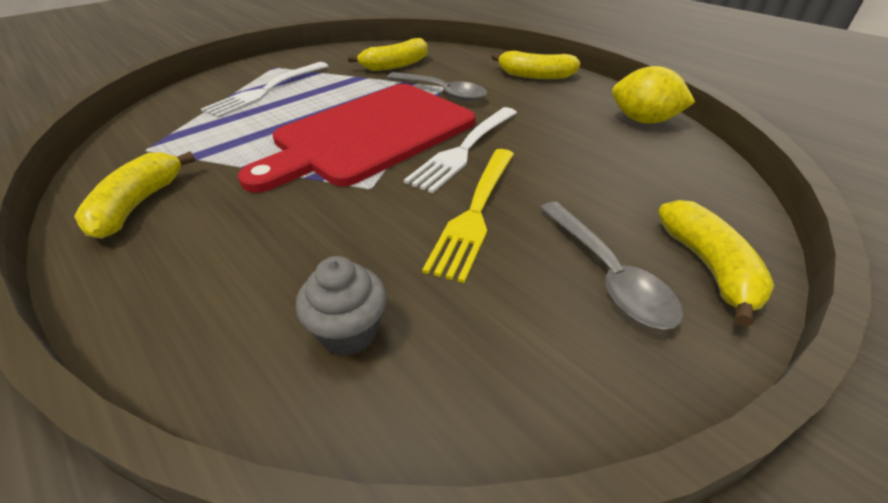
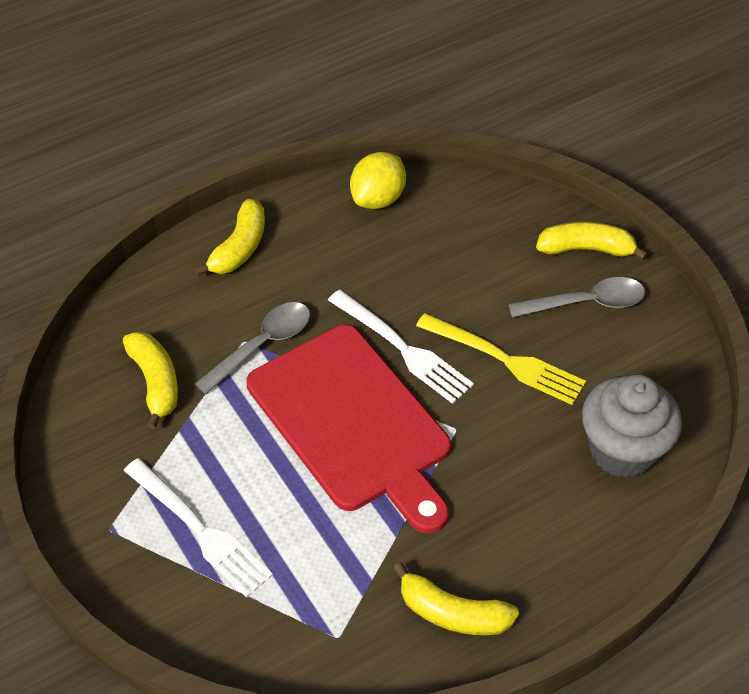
camera: 80 degrees left, 10 degrees up
(349, 332) = (622, 450): grey cupcake -> grey cupcake, size x1.77

